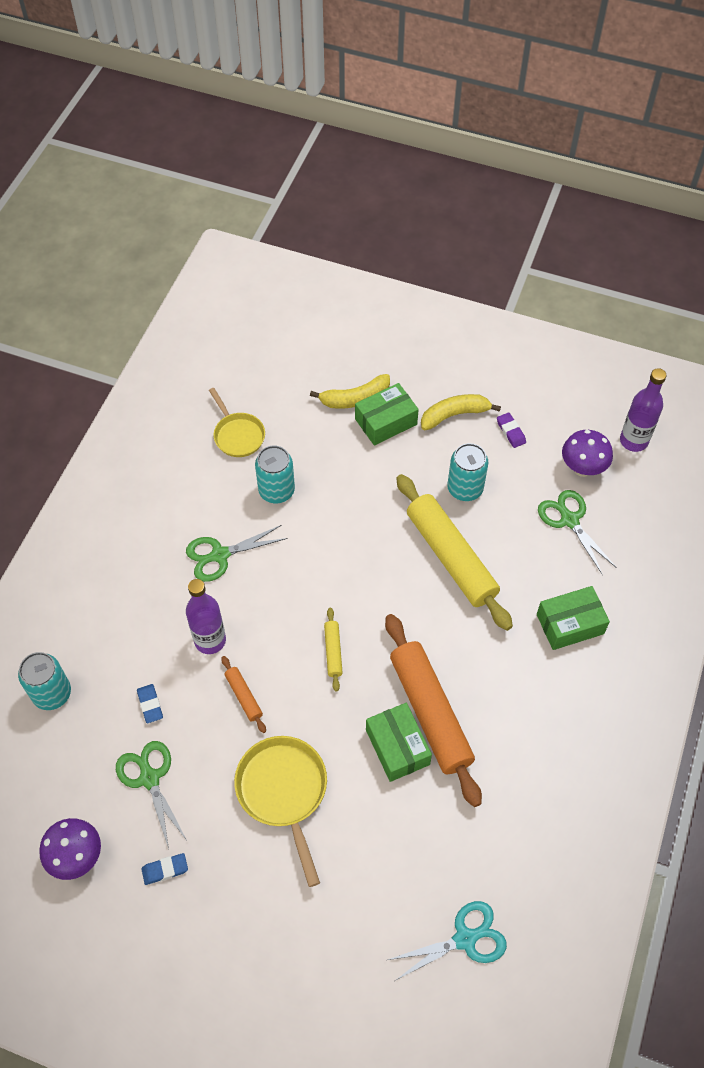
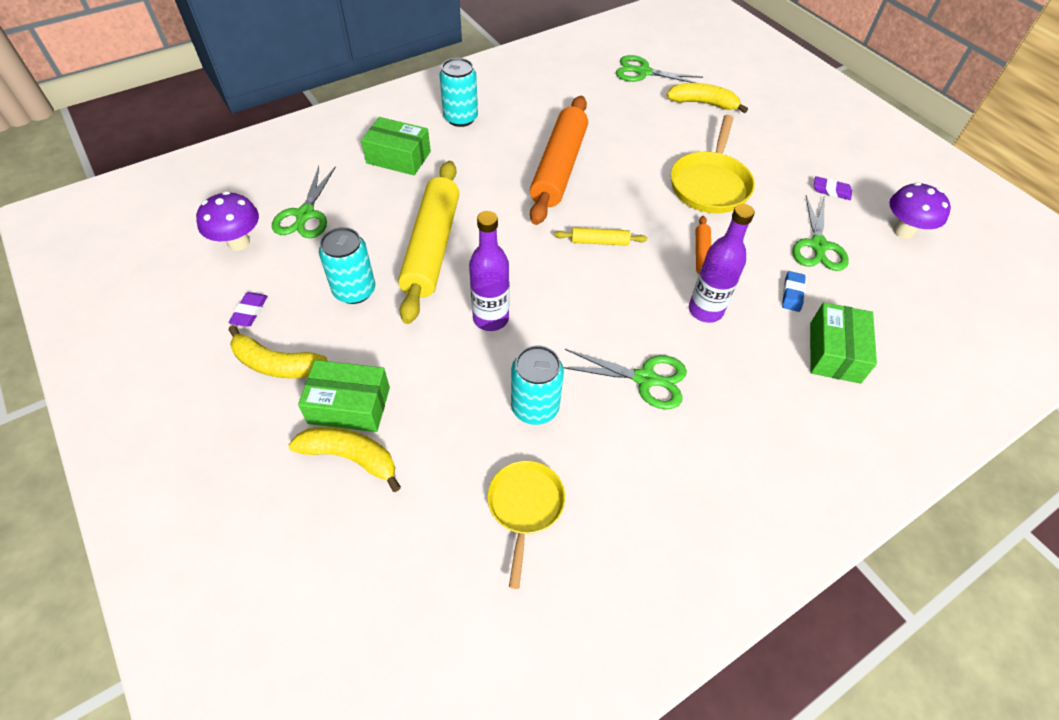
camera: 145 degrees left, 5 degrees down
(52, 693) = (890, 354): turquoise can -> turquoise can (460, 118)
(165, 870) = (831, 191): blue eraser -> purple eraser
(333, 651) = (599, 242): yellow rolling pin -> yellow rolling pin turned 60 degrees clockwise
(364, 927) = (703, 103): none -> yellow banana
(397, 747) = (602, 164): green box -> green box (834, 352)
(465, 939) = (643, 72): turquoise scissors -> green scissors
(633, 441) = (167, 236): purple bottle -> purple bottle (491, 318)

